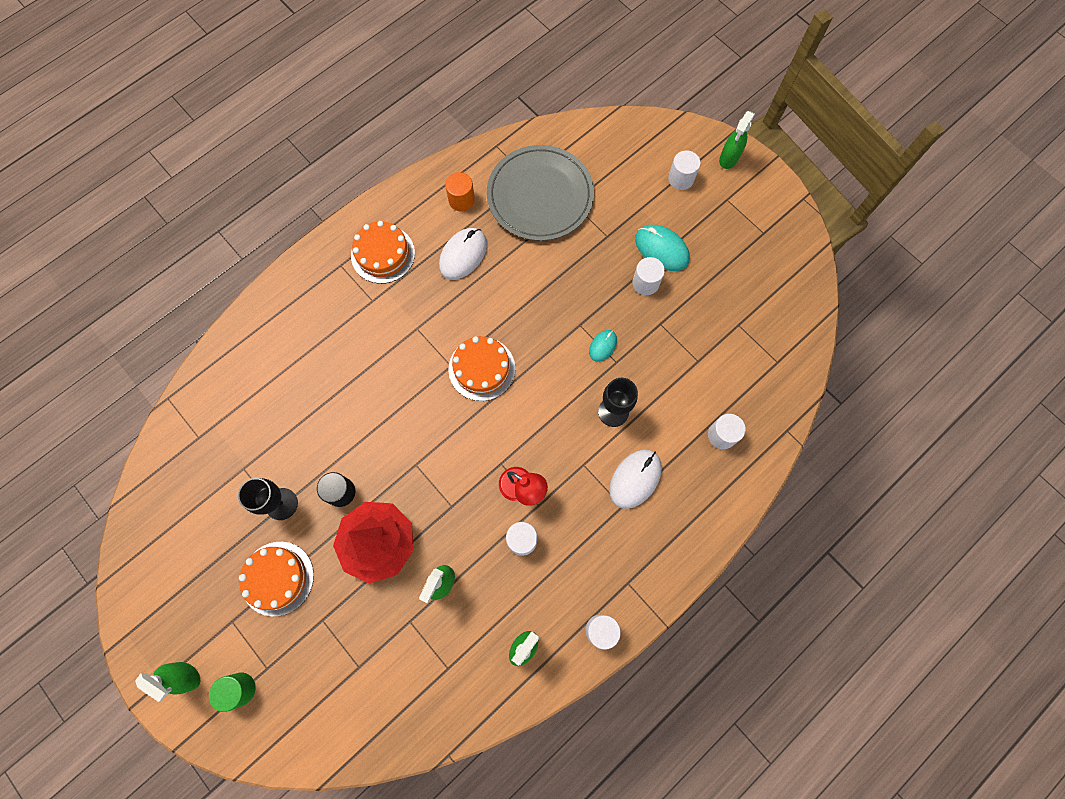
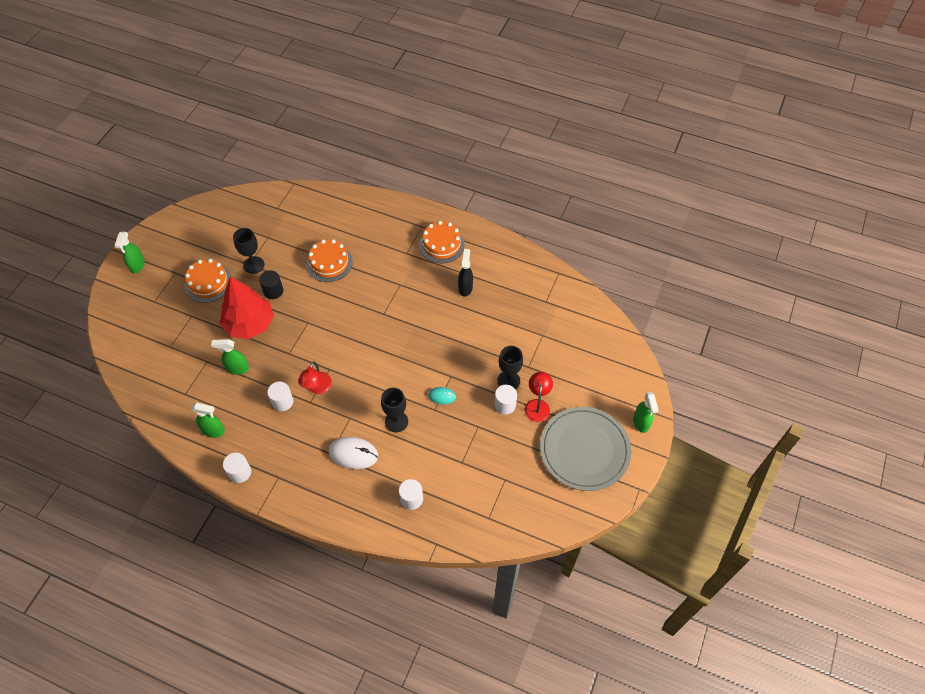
camera: 65 degrees right, 15 degrees down
(240, 689) = (138, 293): green cylinder -> none
(461, 200) = (505, 270): orange cylinder -> none
(463, 255) = (465, 288): white mouse -> black spray bottle
(481, 368) = (389, 331): orange cake -> orange cake (329, 263)
(540, 195) = (535, 313): grey plate -> grey plate (584, 450)
(616, 265) = (508, 380): none -> black goblet
(661, 249) = (537, 405): turquoise mouse -> red lamp
(681, 179) = (603, 396): white cylinder -> none
(729, 159) = (641, 423): green spray bottle -> green spray bottle turned 105 degrees counterclockwise

